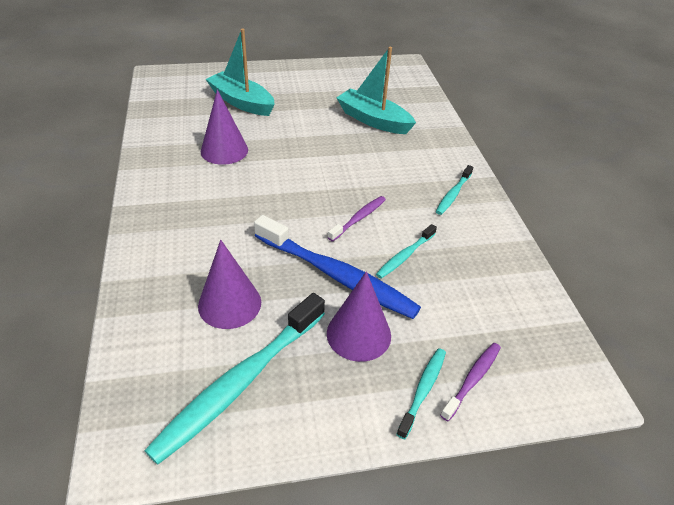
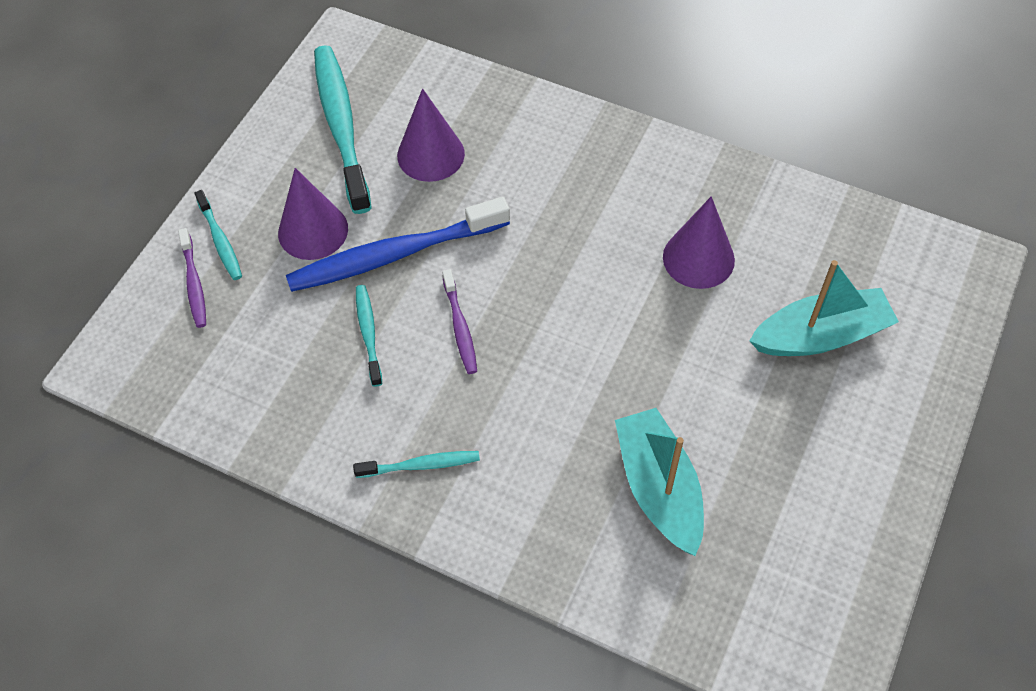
camera: 130 degrees right, 15 degrees up
(373, 120) = (659, 488): turquoise boat -> turquoise boat turned 90 degrees counterclockwise
(453, 194) = (421, 465): turquoise toothbrush -> turquoise toothbrush turned 105 degrees clockwise

